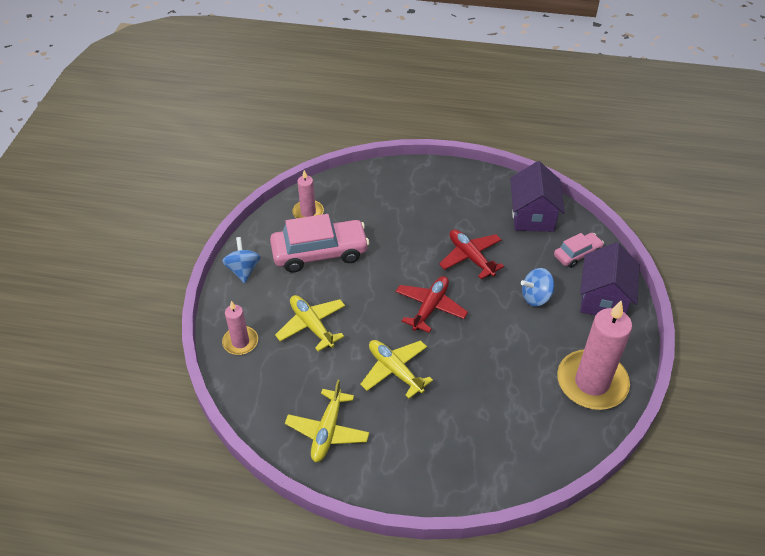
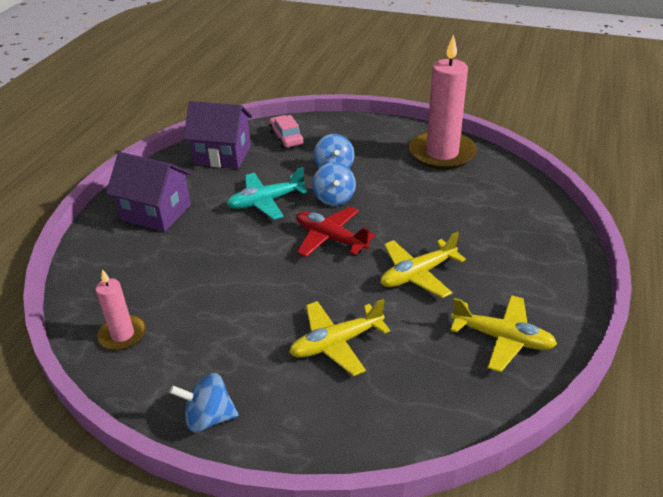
camera: 80 degrees left, 10 degrees down
(240, 342) = (351, 425): pink candle -> none
(320, 253) = (208, 327): pink car -> none
(470, 257) = (266, 202): red plane -> turquoise plane
(488, 303) = (334, 198): none -> blue spinning top
(603, 299) = (346, 133): purple house -> purple house (156, 212)

